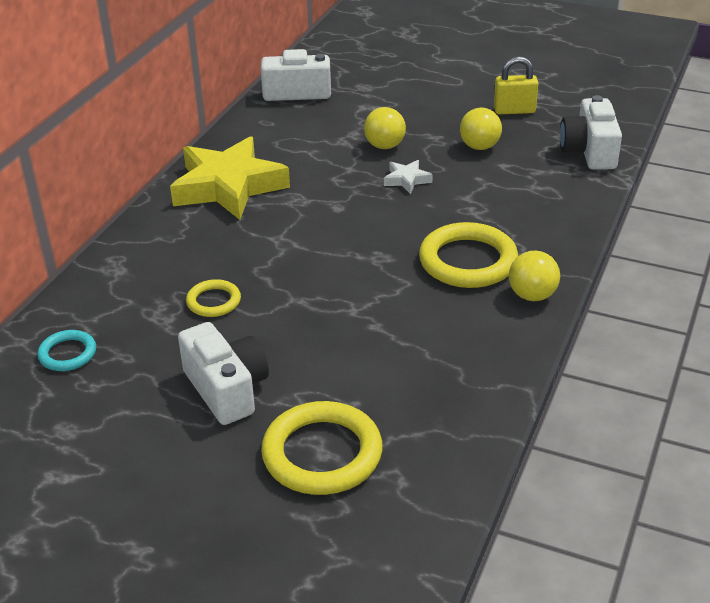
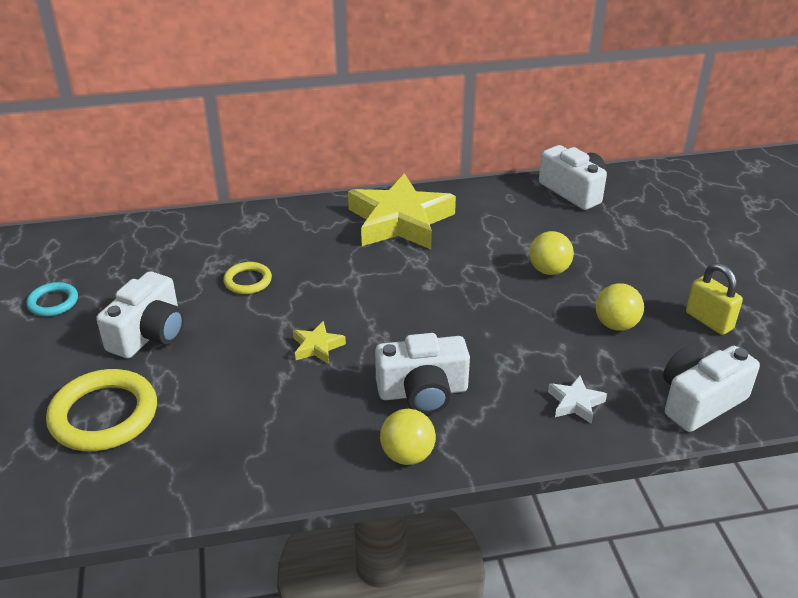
camera: 55 degrees right, 0 degrees up
(67, 354) = (140, 247): turquoise ring -> turquoise ring (53, 302)
(356, 294) = (317, 347): none -> yellow star
(407, 180) = (510, 304): white star -> white star (575, 403)
(468, 261) = (423, 392): yellow ring -> white camera

